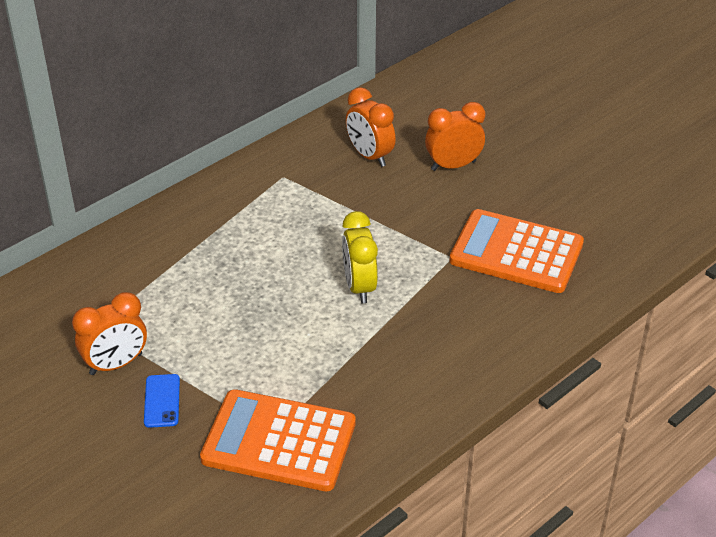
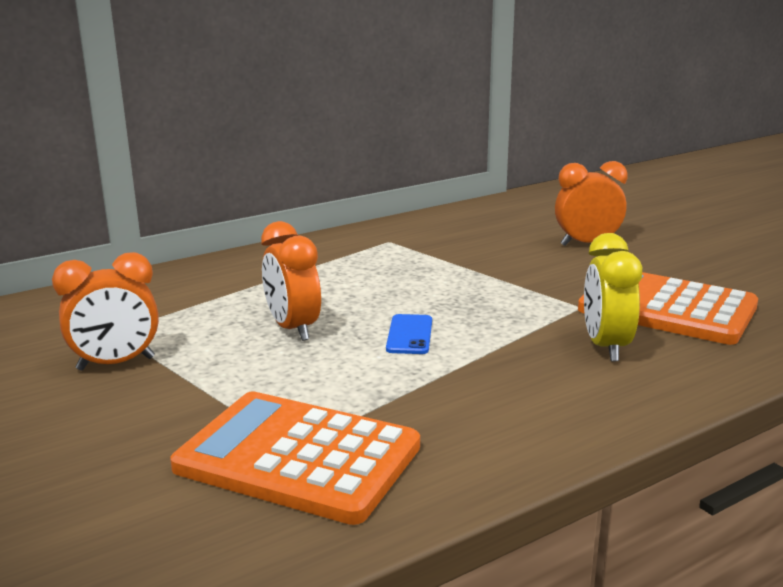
camera: 10 degrees right, 20 degrees down
(162, 401) = (154, 401): blue phone -> blue phone (409, 335)
(359, 287) = (457, 322): yellow clock -> yellow clock (606, 347)
(370, 156) = (490, 233): orange clock -> orange clock (293, 329)

